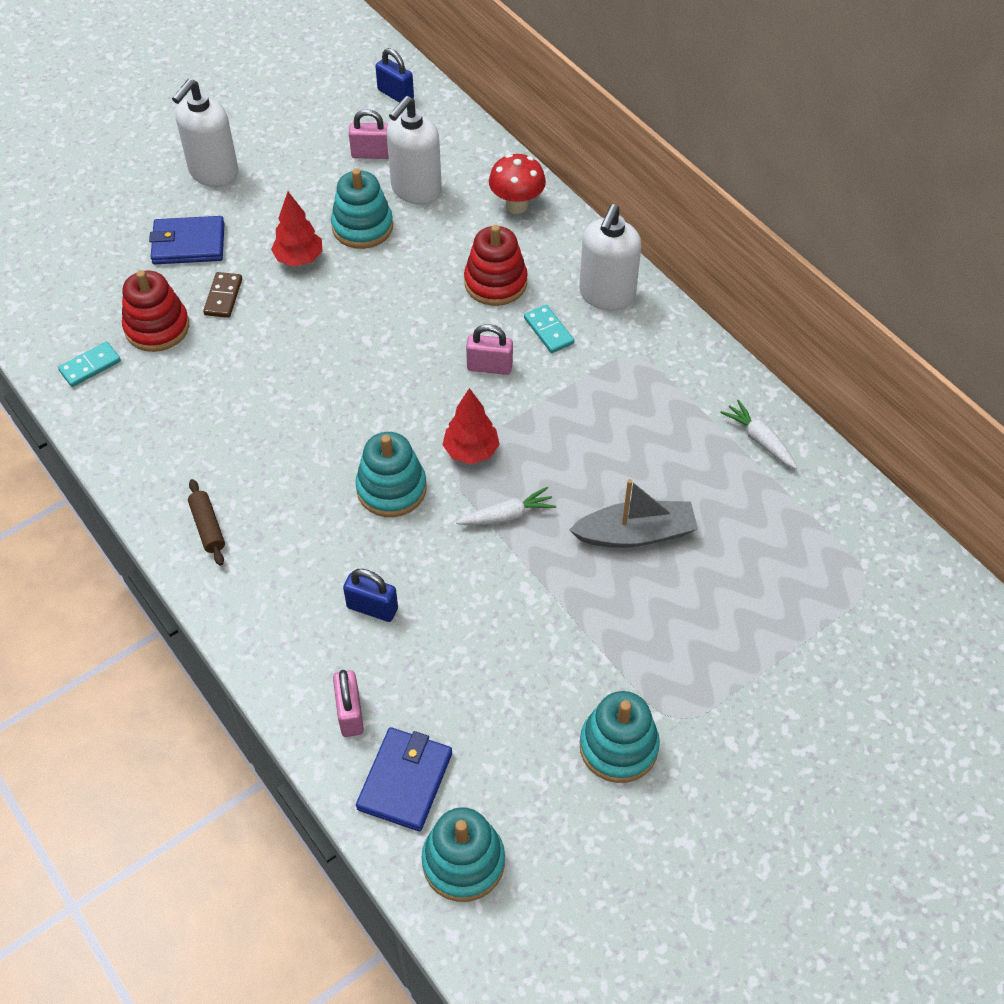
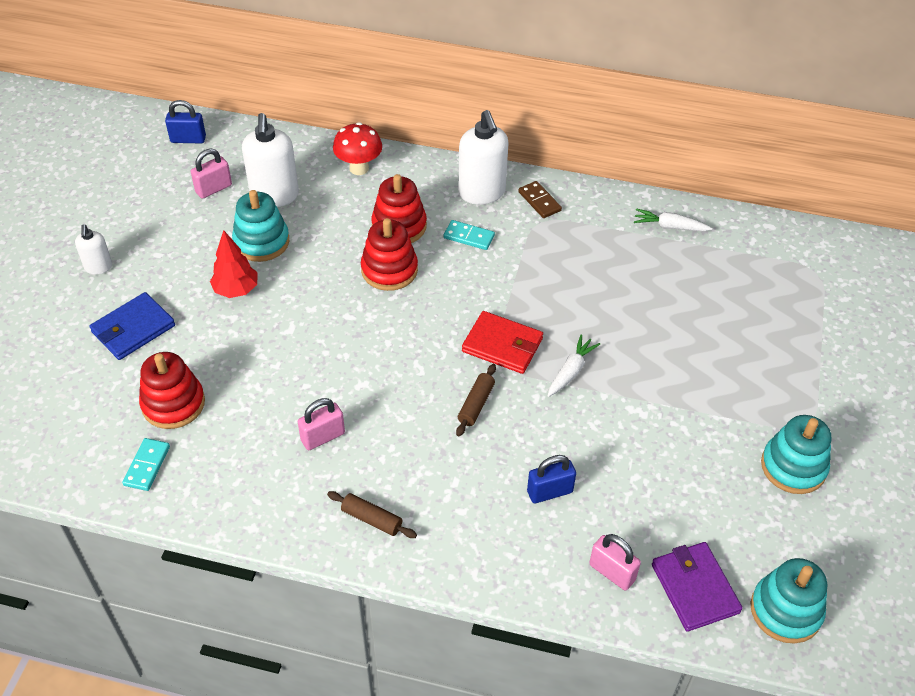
camera: 40 degrees left, 5 degrees down
(213, 173) = (98, 267): white soap dispenser -> white soap dispenser, size x0.54
(223, 297) = (204, 350): brown domino -> brown domino (539, 201)
(391, 489) = (476, 404): turquoise stacking toy -> brown rolling pin
(405, 781) = (695, 588): blue wallet -> purple wallet
(444, 319) = (389, 270): none -> red stacking toy
(471, 451) = (502, 345): red tree -> red wallet
(489, 367) = (455, 283): pink padlock -> pink padlock (323, 437)
(635, 534) = (661, 330): grey boat -> none

